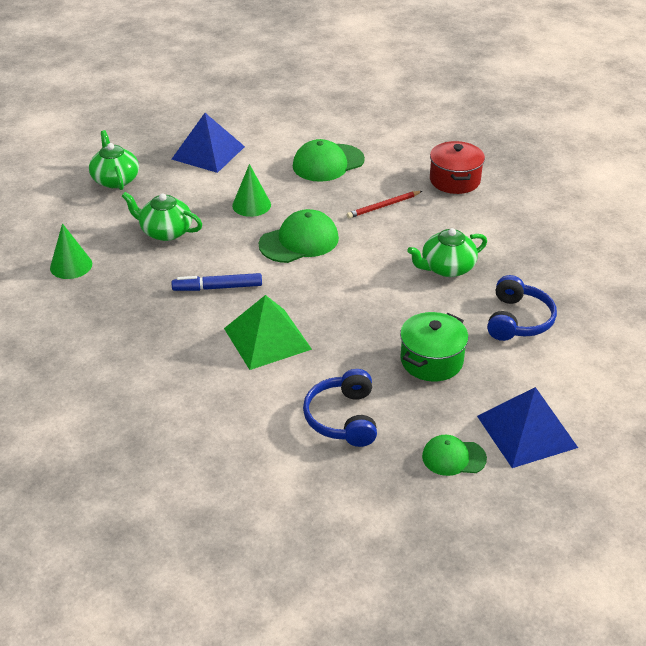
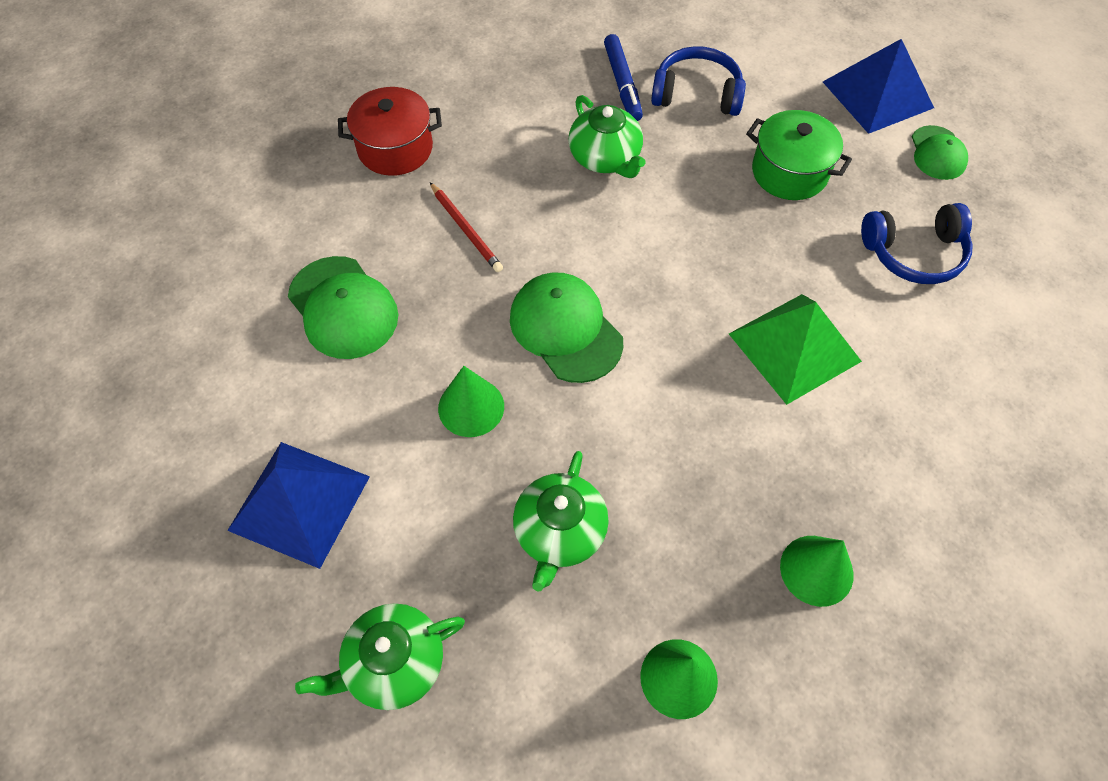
camera: 95 degrees left, 20 degrees up
(109, 324) = (816, 570): none -> green cone
(218, 288) = (696, 426): blue marker -> blue marker (622, 83)

